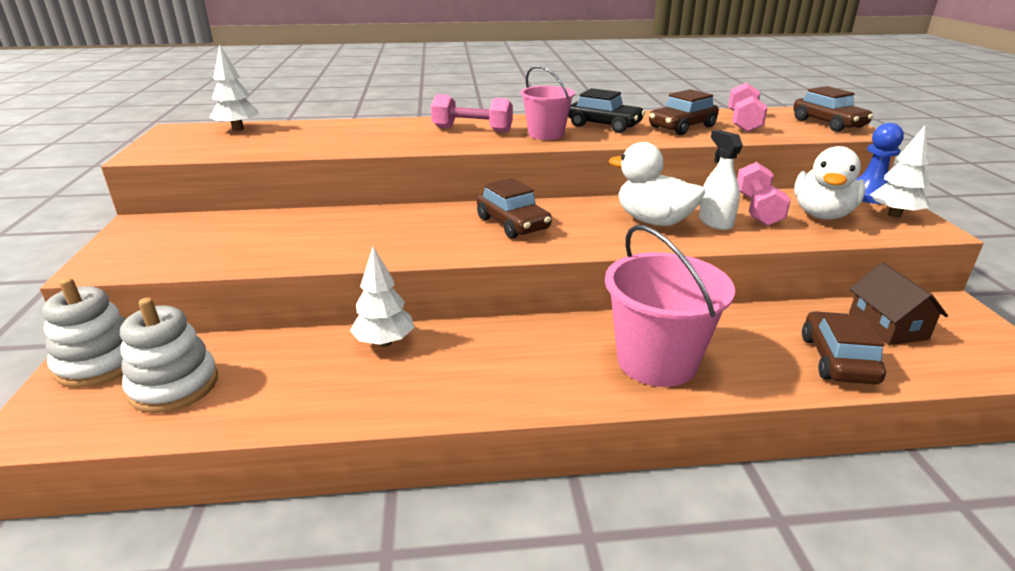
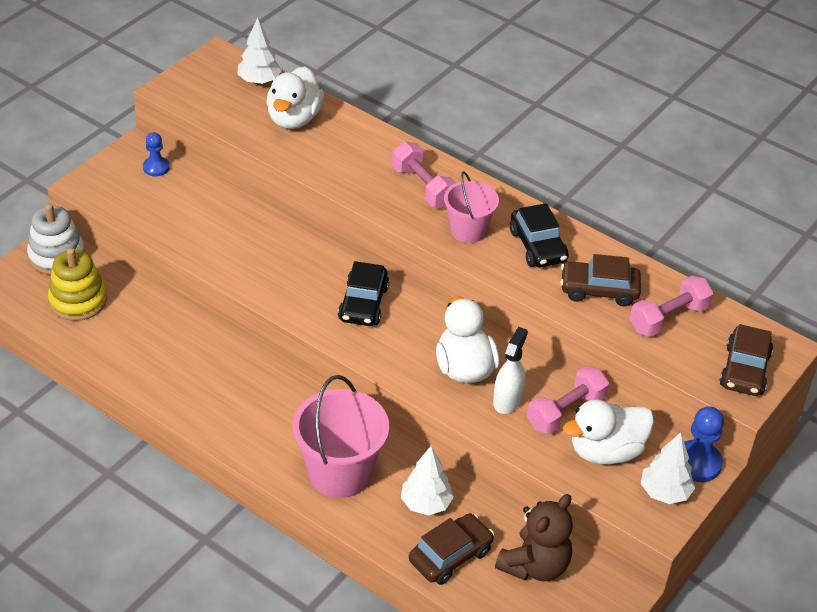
camera: 40 degrees right, 15 degrees up
(174, 386) = (78, 301): white stacking toy -> yellow stacking toy
(176, 228) = (156, 167): none -> blue pawn
(303, 134) = (294, 119): none -> white duck
(384, 342) = (209, 344): white tree -> white tree (426, 504)
(513, 224) = (363, 303): brown car -> black car
(887, 326) = (535, 565): brown house -> brown teddy bear

